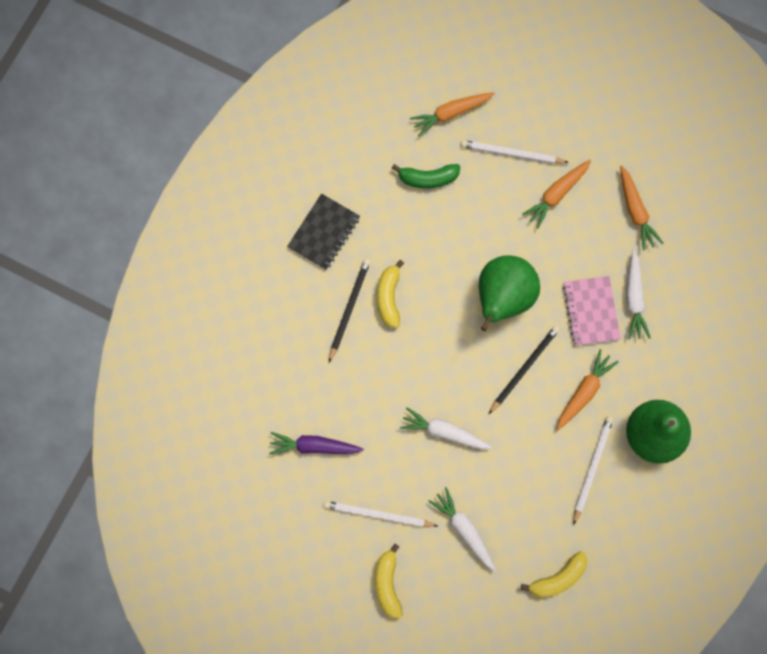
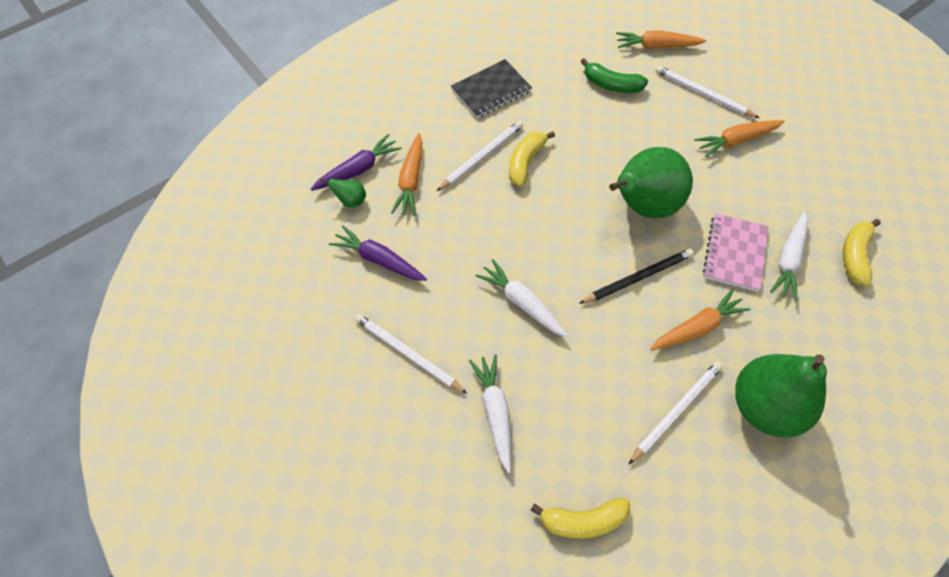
camera: 25 degrees right, 15 degrees down
(250, 369) = (358, 169): none -> purple carrot
(261, 403) = (351, 201): none -> green pear
(349, 309) = (481, 157): black pencil -> white pencil
(387, 583) = (378, 431): yellow banana -> yellow banana (854, 255)
(635, 211) = (817, 183): orange carrot -> orange carrot (411, 180)

